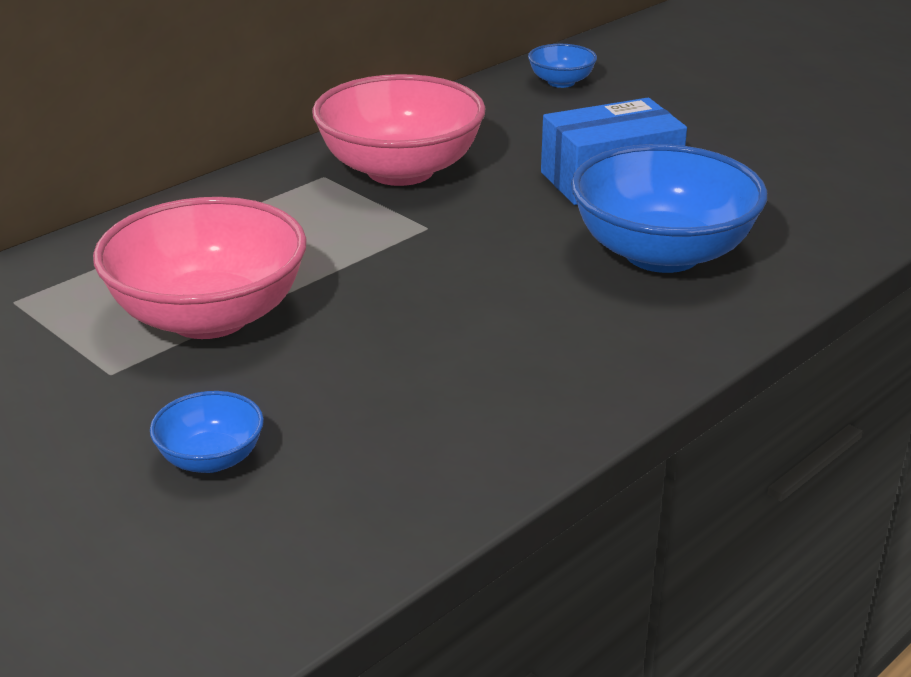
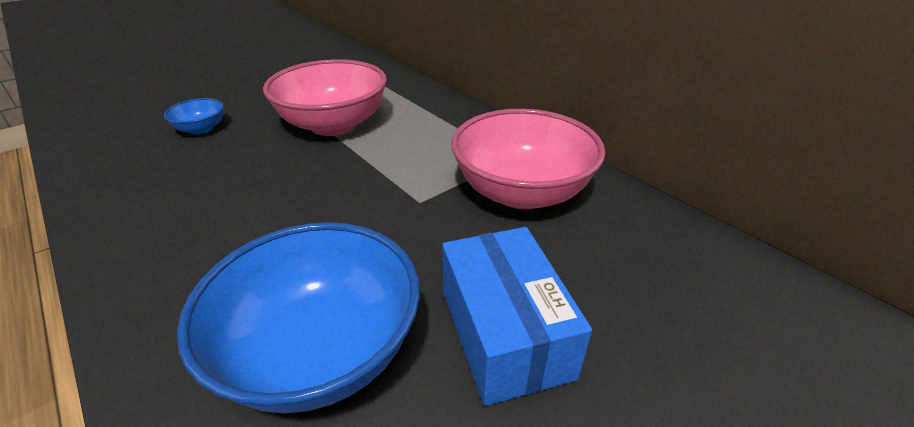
camera: 95 degrees right, 5 degrees up
(561, 82) = (793, 323): blue bowl -> none

